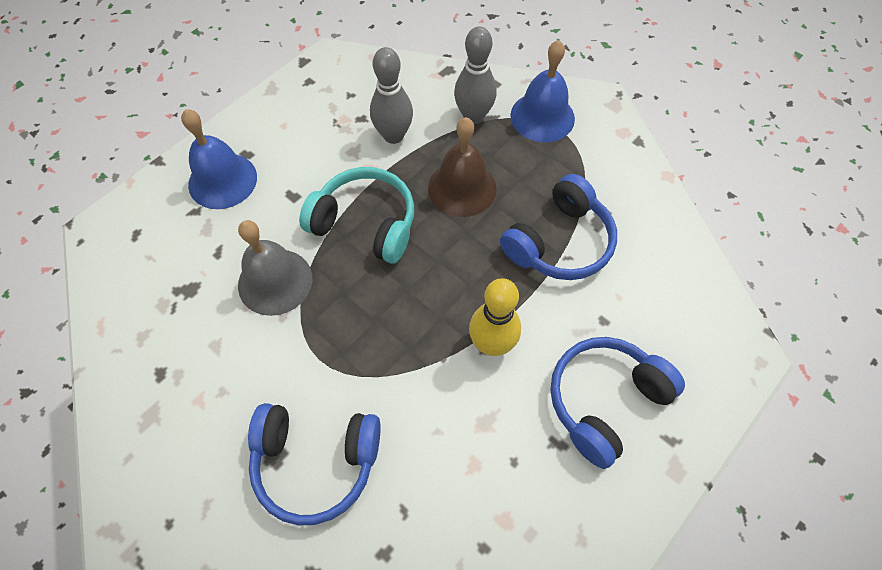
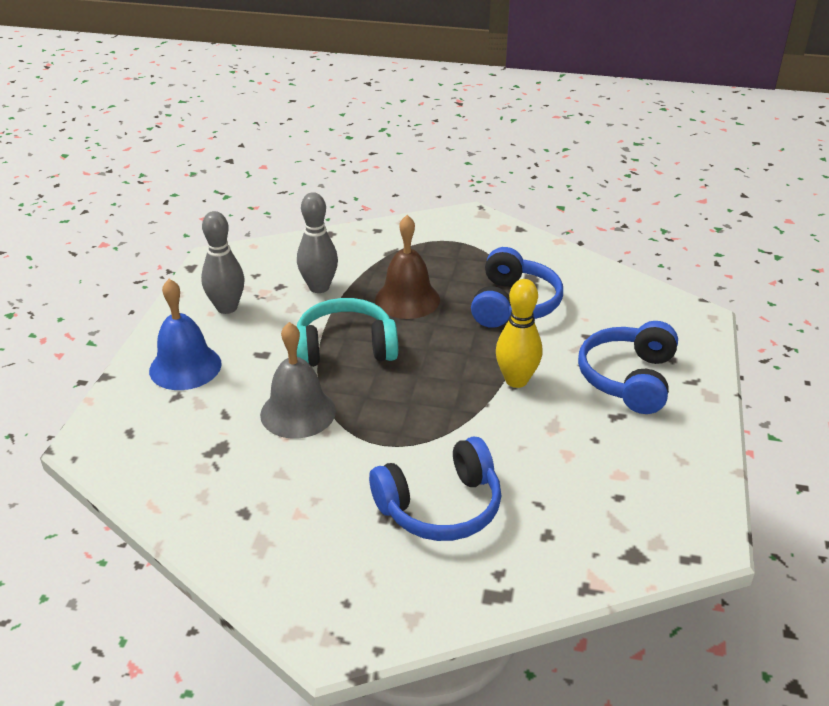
camera: 30 degrees left, 25 degrees down
(473, 116) = (377, 254): grey bowling pin -> grey bowling pin (227, 308)
(542, 117) = (433, 238): blue bell -> none

